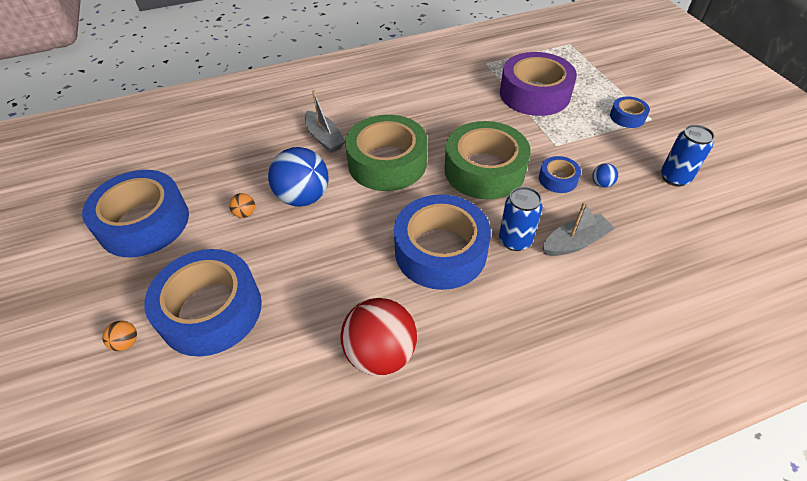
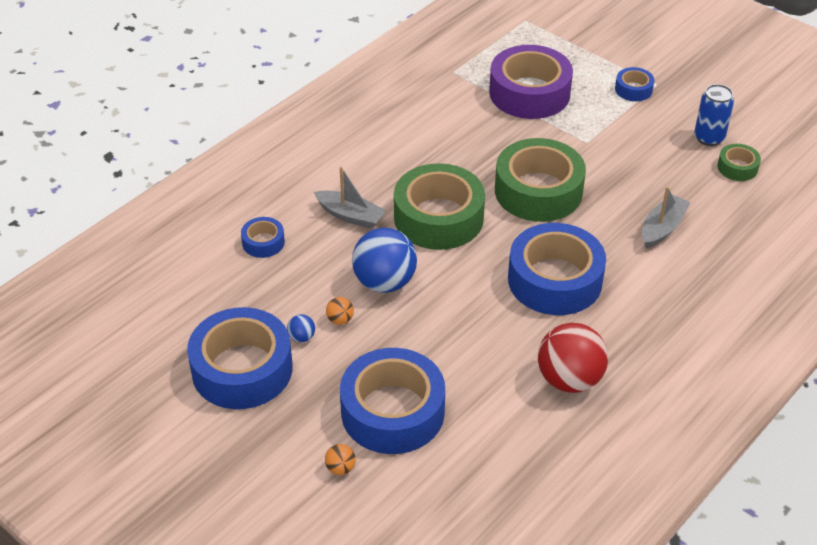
camera: 30 degrees left, 5 degrees down
(515, 240) = (611, 246): blue can -> none
(558, 179) = (611, 176): blue tape -> blue tape (263, 242)
(601, 184) = (651, 166): blue ball -> blue ball (302, 337)
(688, 213) = (737, 167): none -> green tape

